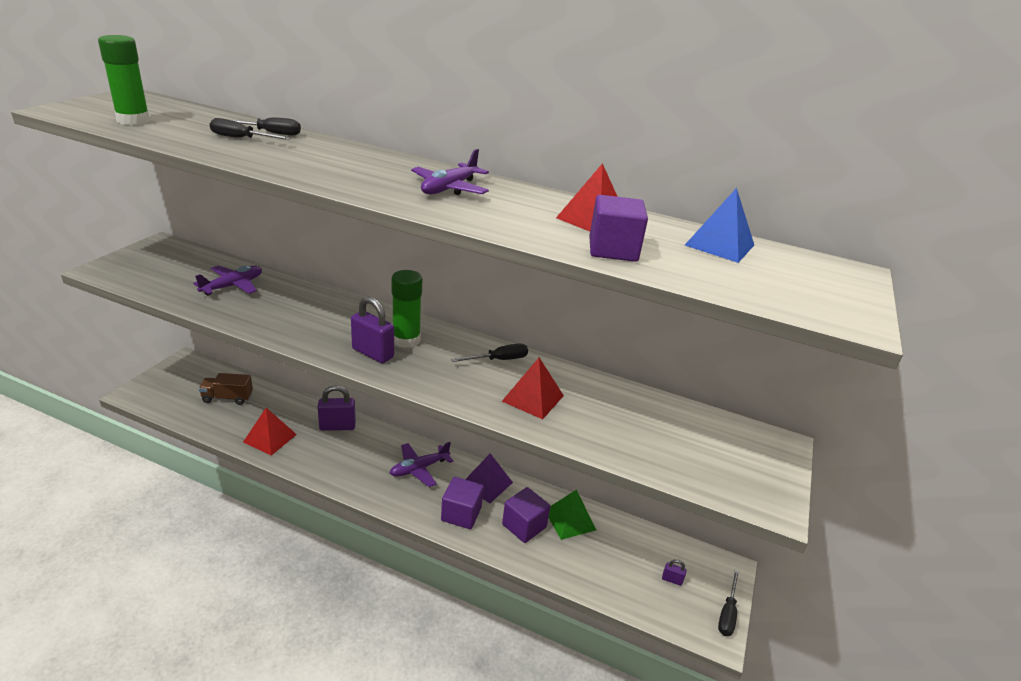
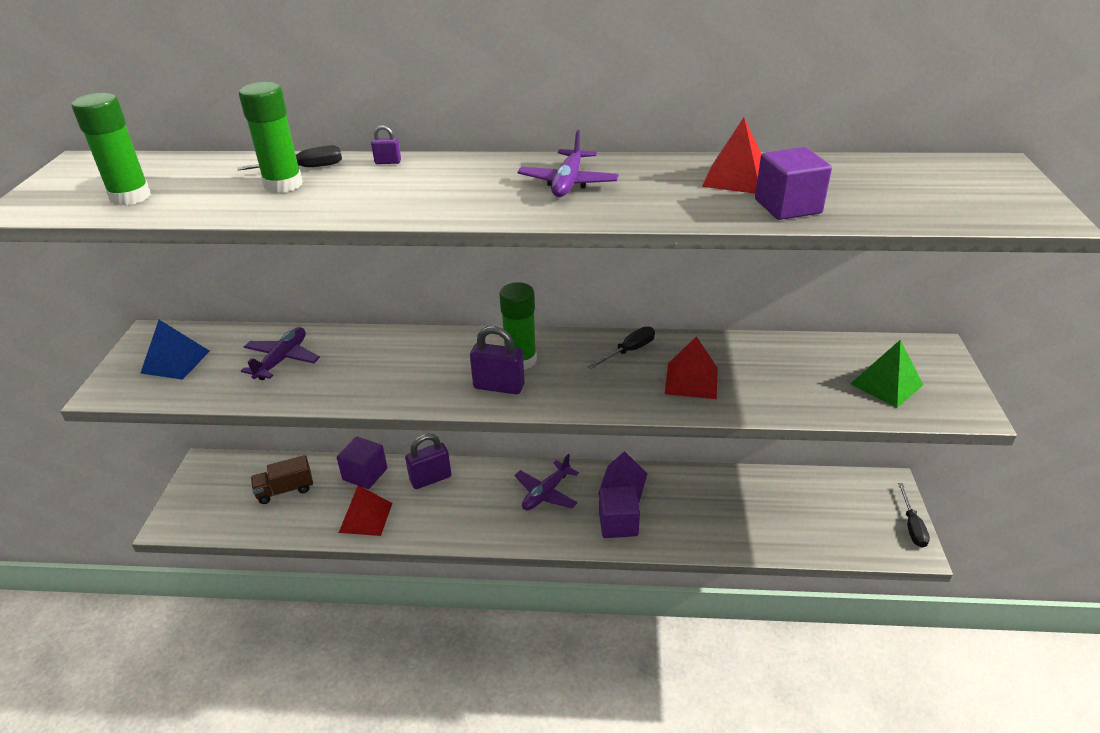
camera: 15 degrees left, 5 degrees up
(241, 138) = (283, 185): black screwdriver -> green glue stick
(524, 526) = (685, 513): purple cube -> purple cube (365, 474)
(570, 520) = (724, 491): green pyramid -> green pyramid (886, 384)
(671, 580) = (848, 513): purple padlock -> purple padlock (388, 162)
(719, 245) = (869, 171): blue pyramid -> blue pyramid (175, 361)

